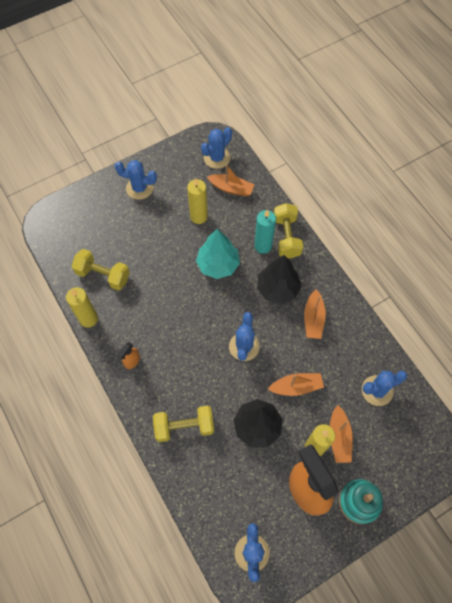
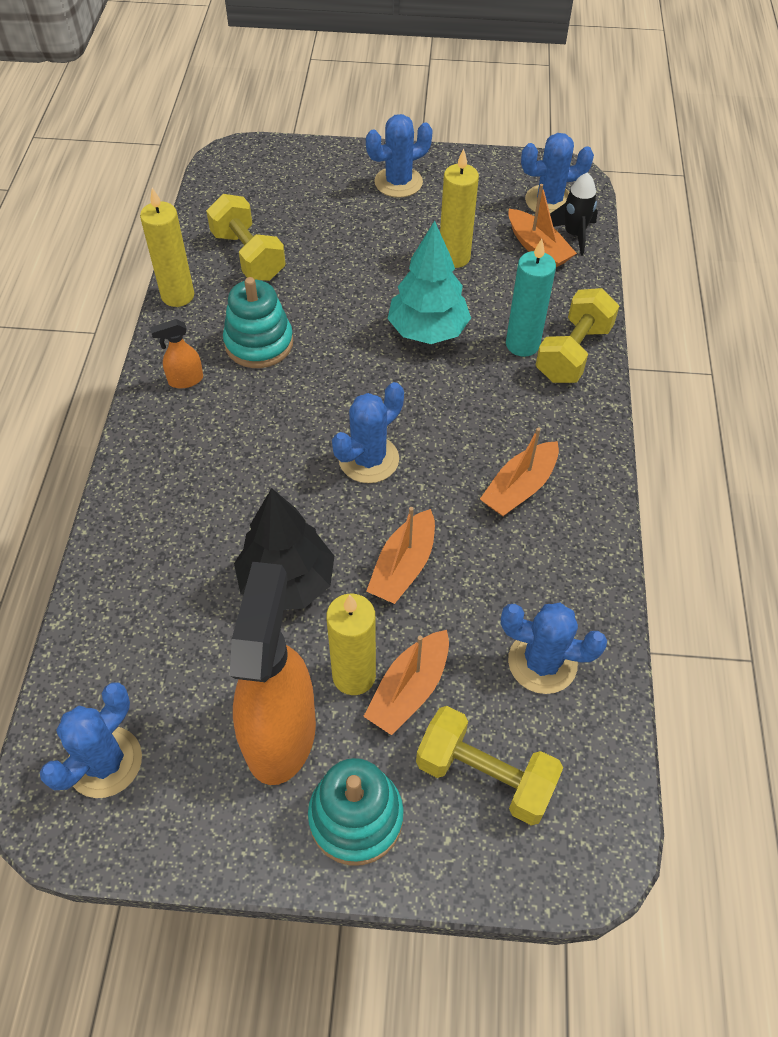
camera: 35 degrees right, 10 degrees down
(139, 188) = (398, 182): blue cactus -> blue cactus turned 75 degrees counterclockwise
(149, 320) = (259, 343): none -> turquoise stacking toy
(184, 427) = (176, 510): yellow dumbbell -> yellow dumbbell (485, 776)
(241, 171) = (573, 235): none -> black rocket
(277, 289) = (495, 413): black tree -> none
(296, 387) = (403, 566): orange boat -> orange boat turned 90 degrees clockwise

